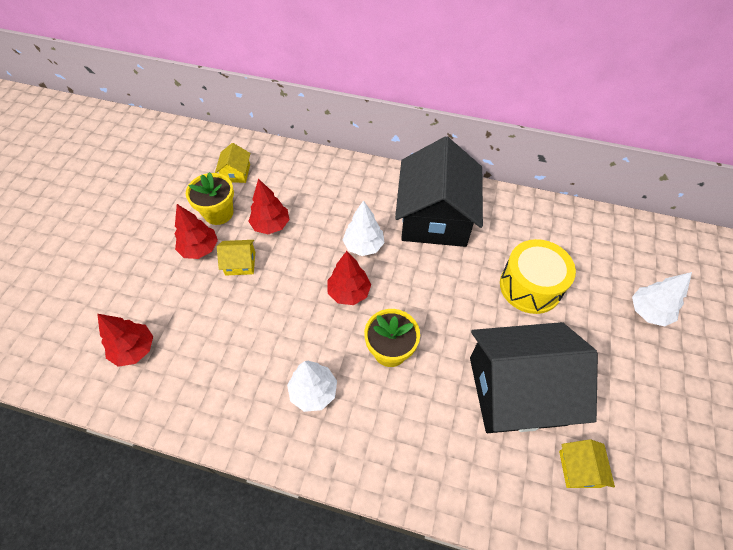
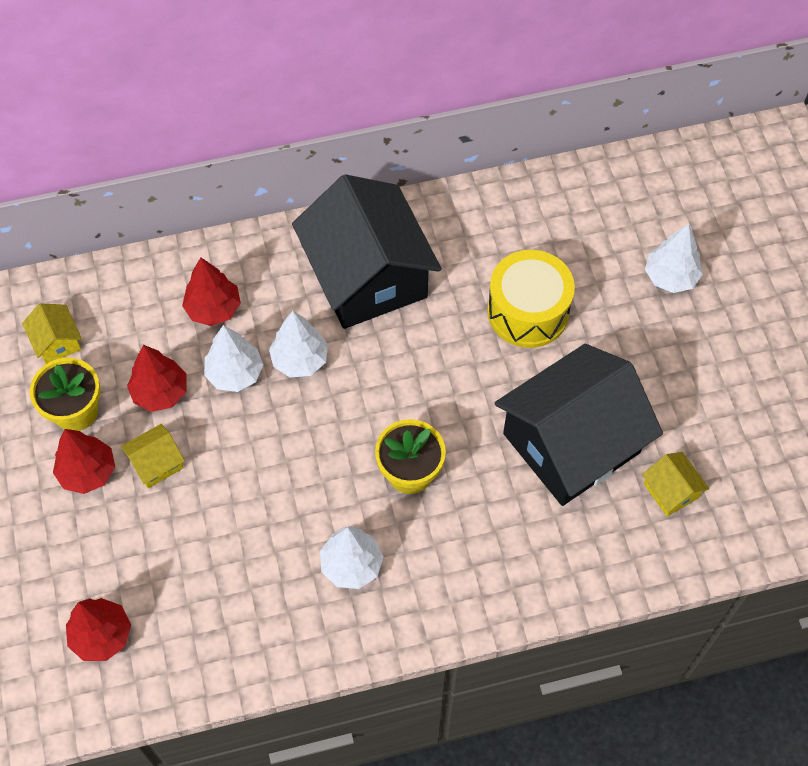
camera: 30 degrees left, 5 degrees up
(320, 235) = (235, 373): none -> white tree
(349, 292) = (319, 429): red tree -> red tree (213, 309)

